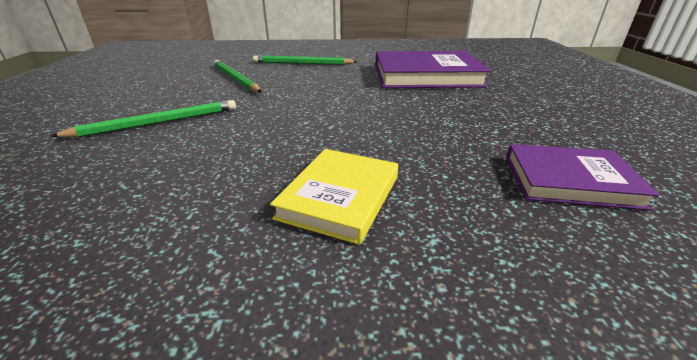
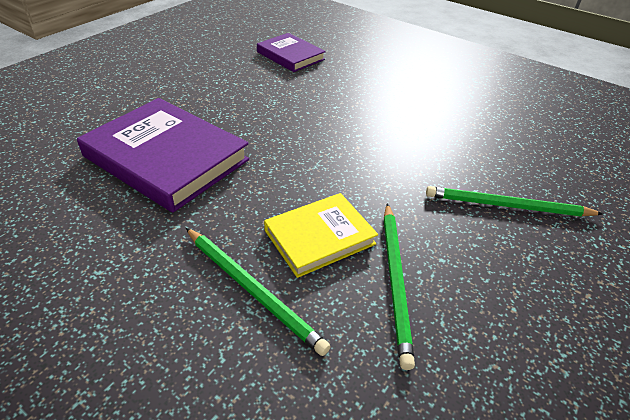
camera: 145 degrees left, 10 degrees up
(340, 197) = (403, 91): yellow book -> yellow book (320, 237)

